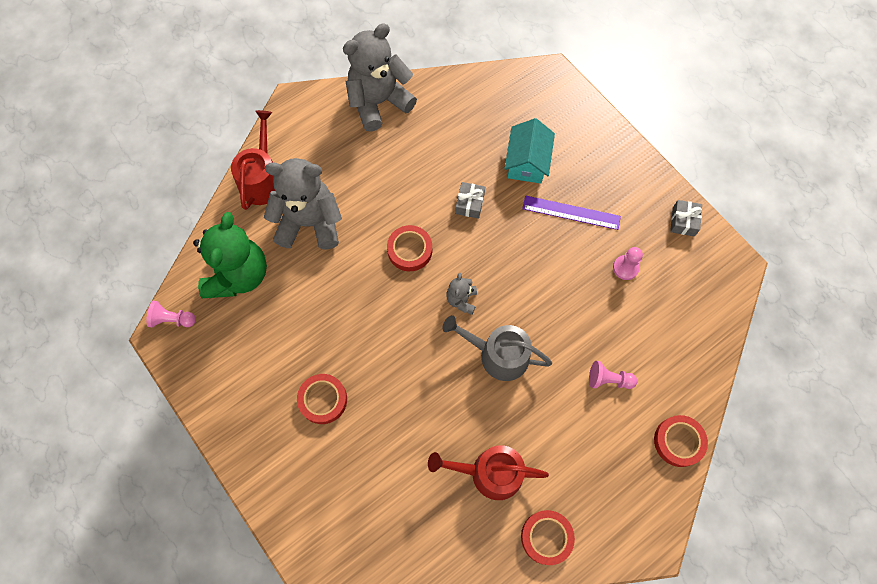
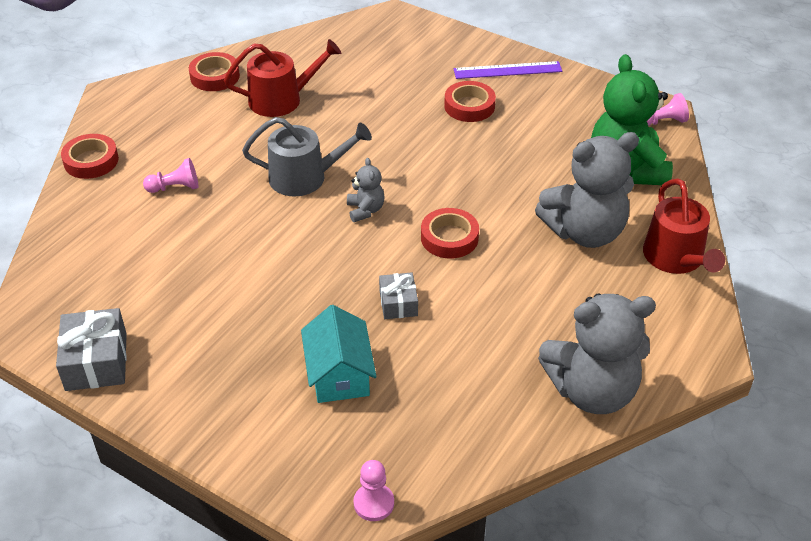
camera: 160 degrees right, 25 degrees down
(379, 102) = (592, 391): grey teddy bear -> grey teddy bear turned 45 degrees clockwise
(571, 212) = (258, 330): purple ruler -> purple ruler (507, 70)
(625, 268) = (171, 290): pink pawn -> pink pawn (374, 503)
(683, 221) = (96, 361): grey gift -> grey gift, size x1.63

